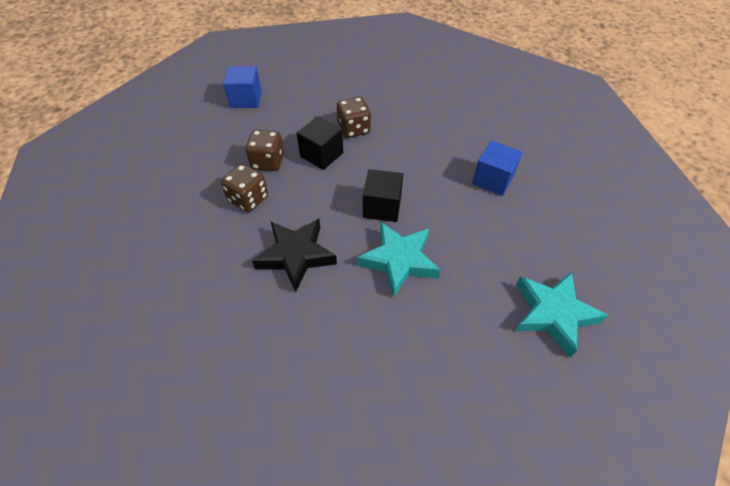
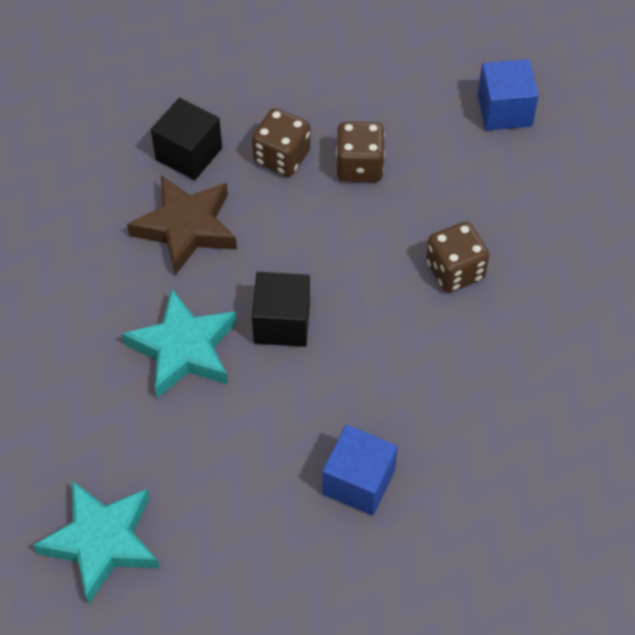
camera: 85 degrees right, 5 degrees up
(296, 256) = (186, 228): black star -> brown star
(321, 155) = (385, 233): black cube -> black cube (189, 154)

